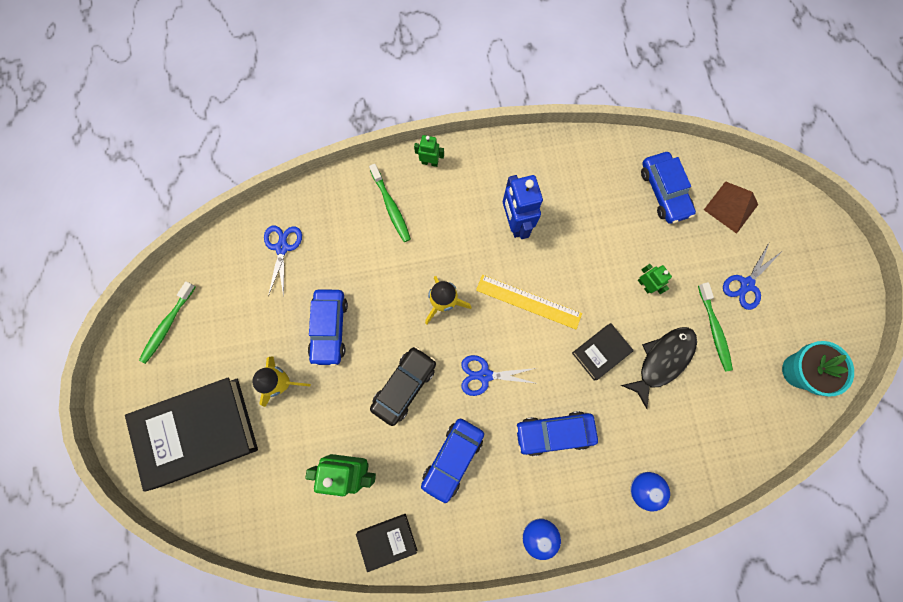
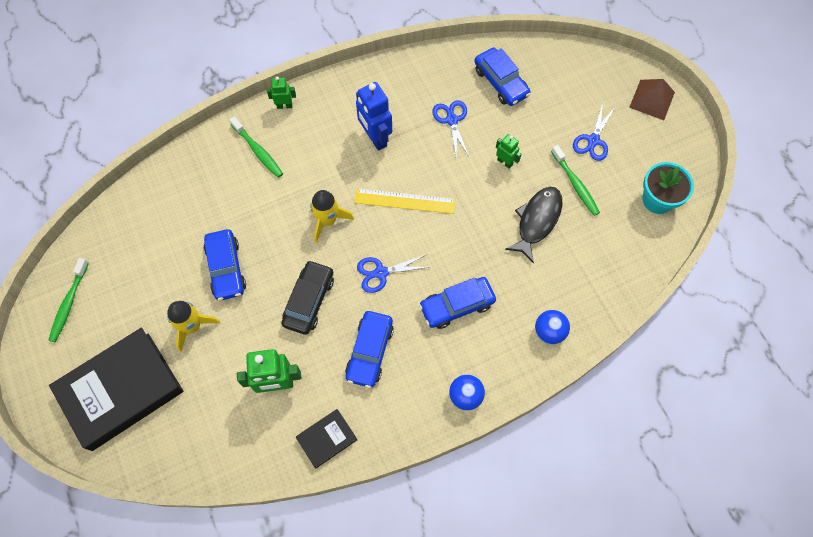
camera: 15 degrees left, 10 degrees down
(282, 247) = (164, 210): blue scissors -> blue scissors (452, 120)
(601, 352) = (481, 227): black book -> none
(731, 207) = (562, 81): brown pyramid -> brown pyramid (652, 99)

